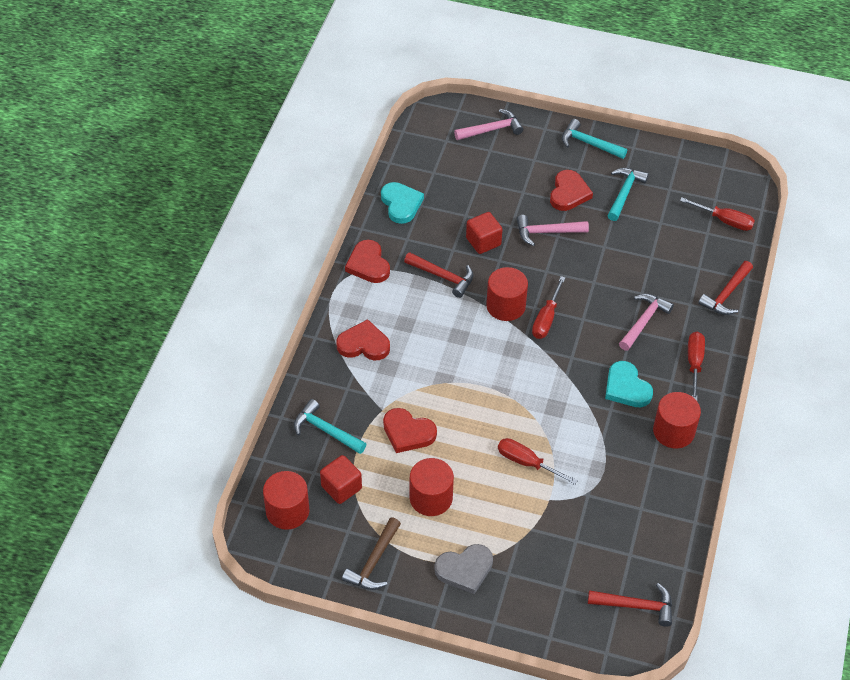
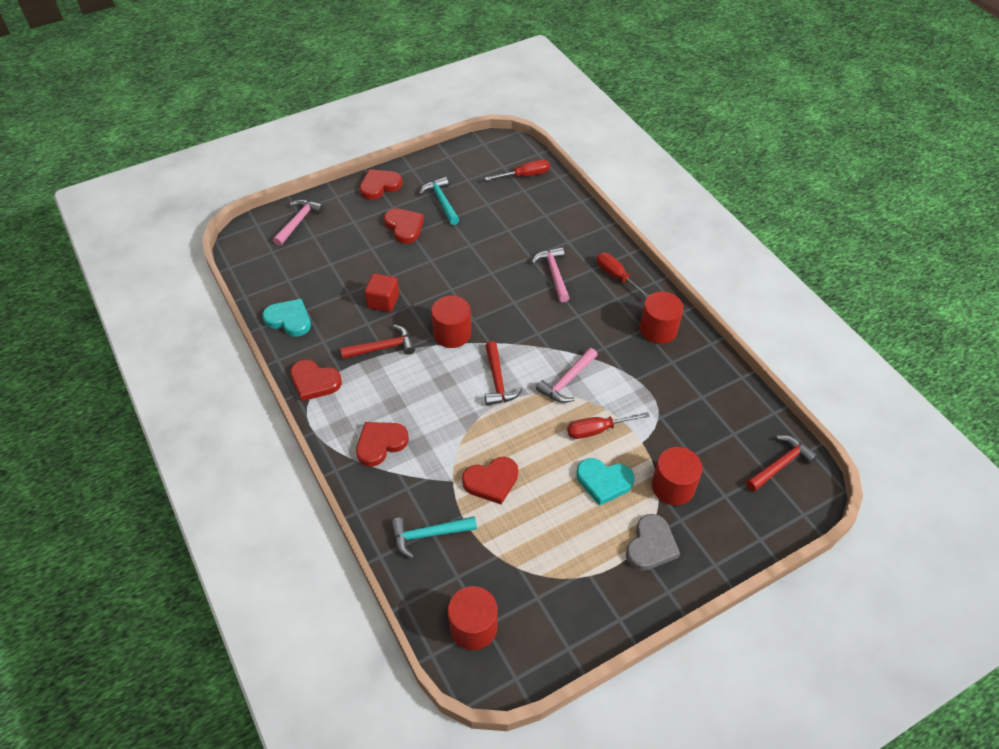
camera: 45 degrees left, 0 degrees up
(341, 487) = (492, 568): red cube -> none
(374, 562) = (584, 602): brown hammer -> none
(431, 498) = (565, 515): red cylinder -> red cylinder (673, 486)
(546, 319) = (490, 321): red screwdriver -> none
(547, 232) = (421, 263): pink hammer -> pink hammer (567, 381)
(589, 143) = (379, 186): turquoise hammer -> red heart
(626, 388) = (596, 325): turquoise heart -> turquoise heart (604, 482)
(726, 294) = (581, 219): red hammer -> red hammer (498, 380)

